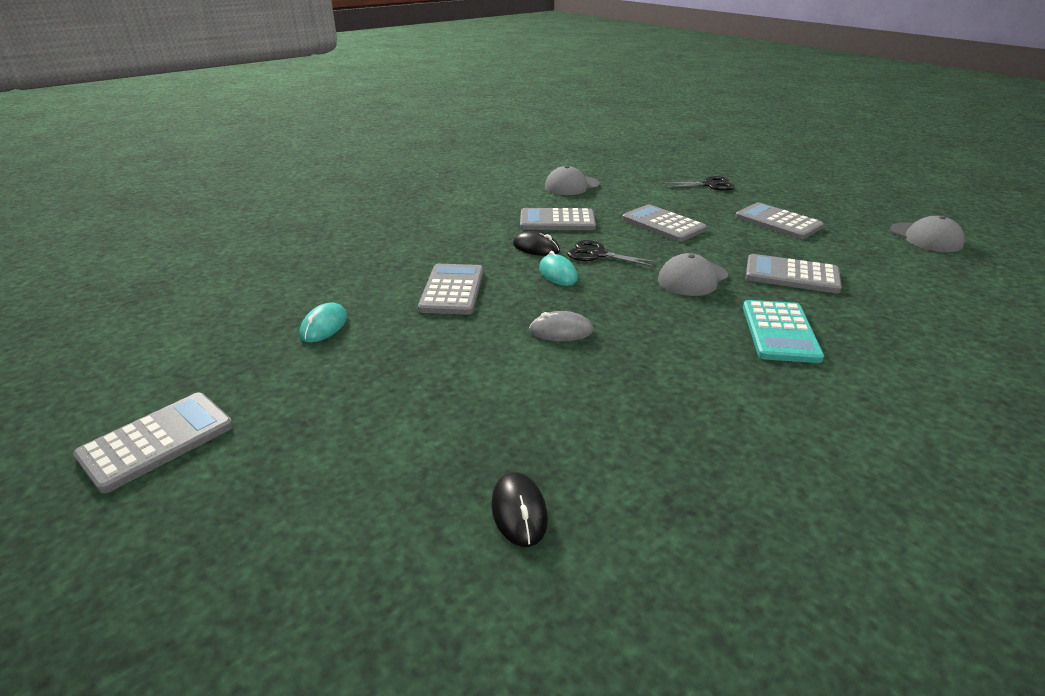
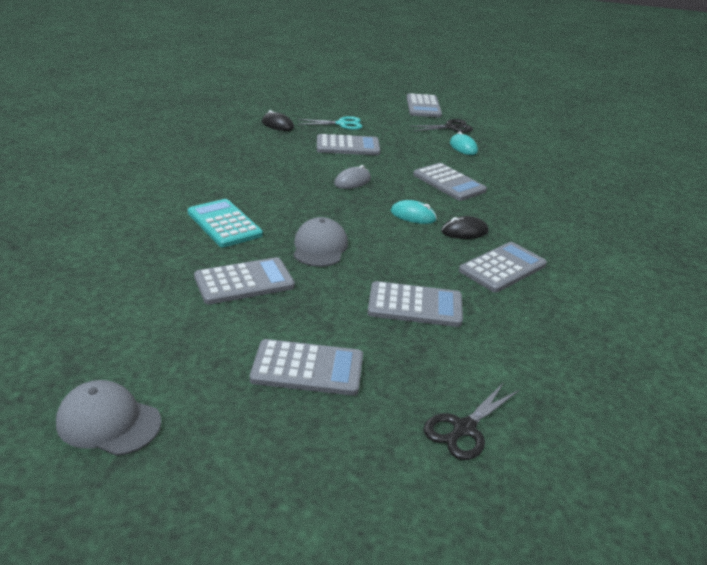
camera: 135 degrees right, 0 degrees up
(395, 456) = (341, 124): none -> turquoise scissors
(474, 393) = (348, 146): none -> grey calculator
(571, 186) = (590, 333): grey cap -> none
(597, 254) = (414, 243): black scissors -> black scissors (451, 127)

